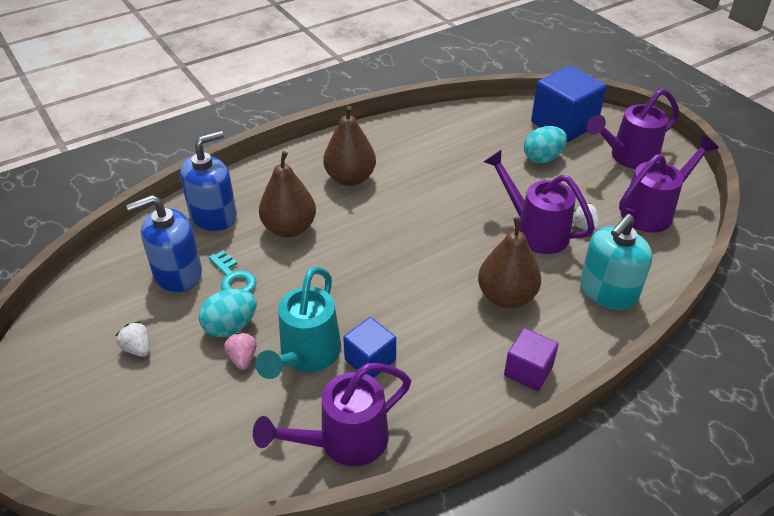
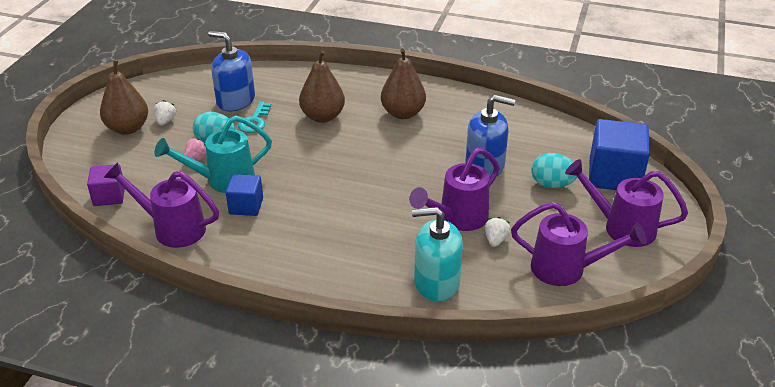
camera: 50 degrees right, 5 degrees down
(213, 216) = (298, 85): blue soap dispenser -> blue soap dispenser (485, 165)
(506, 297) = (370, 236): brown pear -> brown pear (128, 128)
(528, 371) = (309, 277): purple cube -> purple cube (109, 196)
(535, 231) = (458, 218): purple watering can -> purple watering can turned 135 degrees counterclockwise

